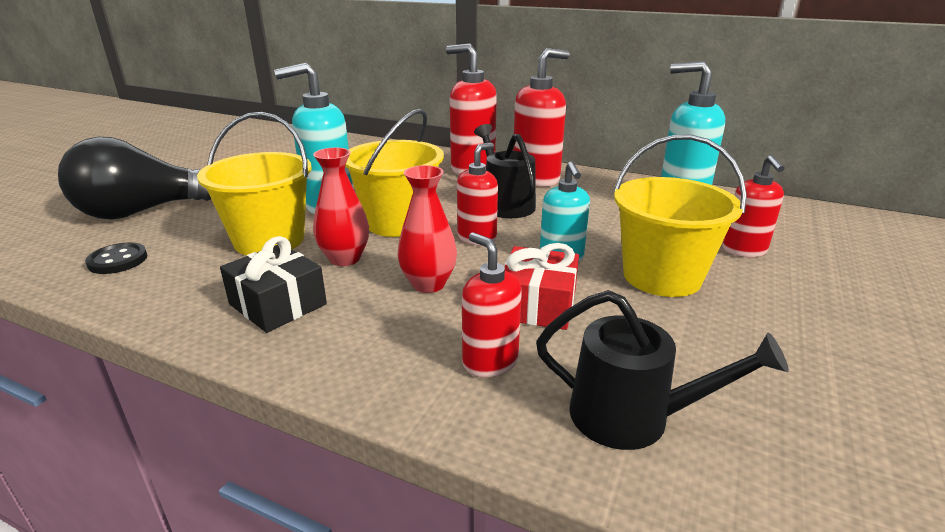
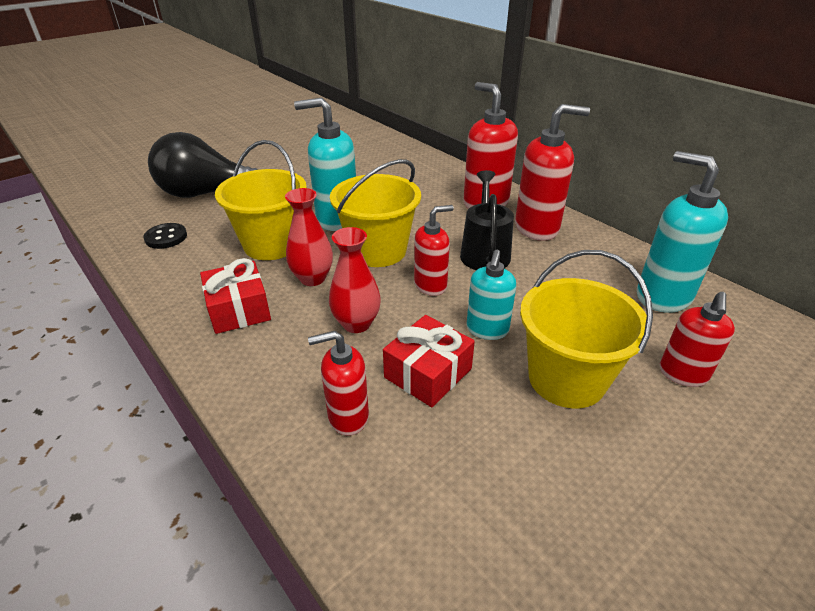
camera: 25 degrees right, 10 degrees up
(278, 304) = (239, 309): black gift -> red gift
(490, 362) = (348, 417): red soap dispenser -> red soap dispenser turned 90 degrees counterclockwise
(632, 417) = (417, 513): black watering can -> none

